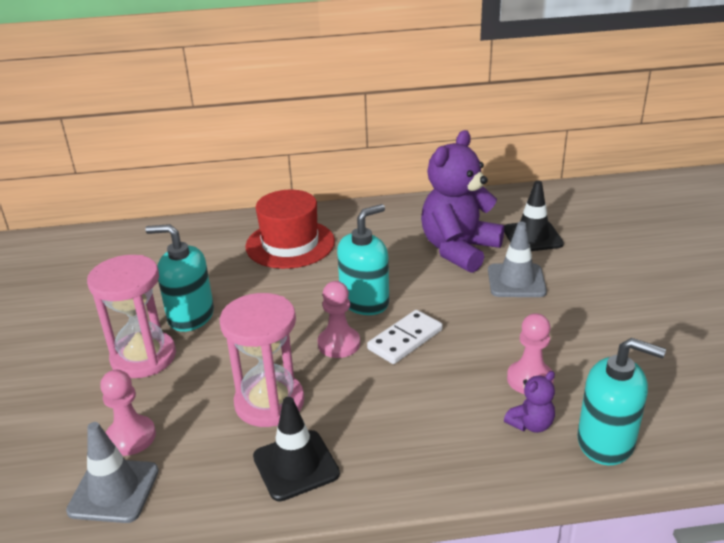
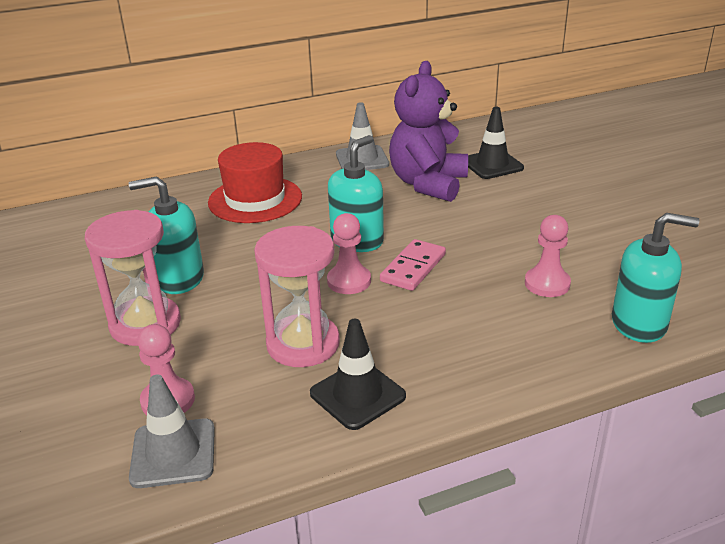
camera: 15 degrees left, 0 degrees up
(405, 339) = (413, 268): white domino -> pink domino
(516, 281) = (495, 203): grey traffic cone -> grey traffic cone (362, 159)
(531, 424) = (566, 321): purple teddy bear -> none

